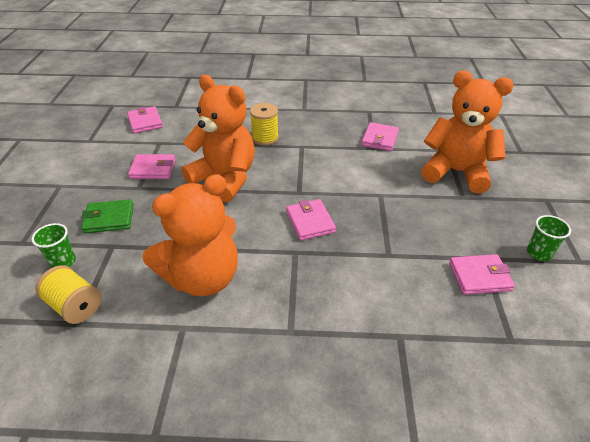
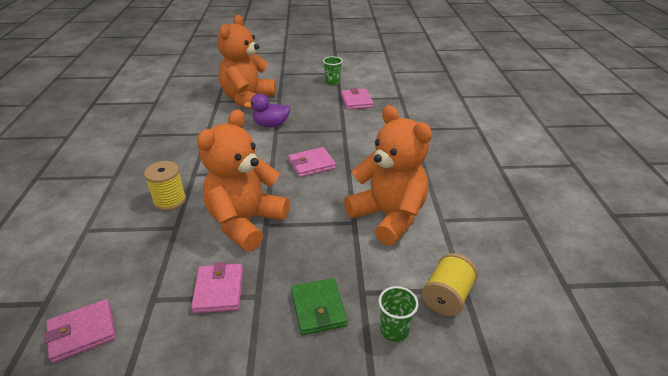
camera: 95 degrees left, 5 degrees down
(380, 139) = (192, 130): pink wallet -> none
(396, 191) = (271, 125): none -> purple duck

